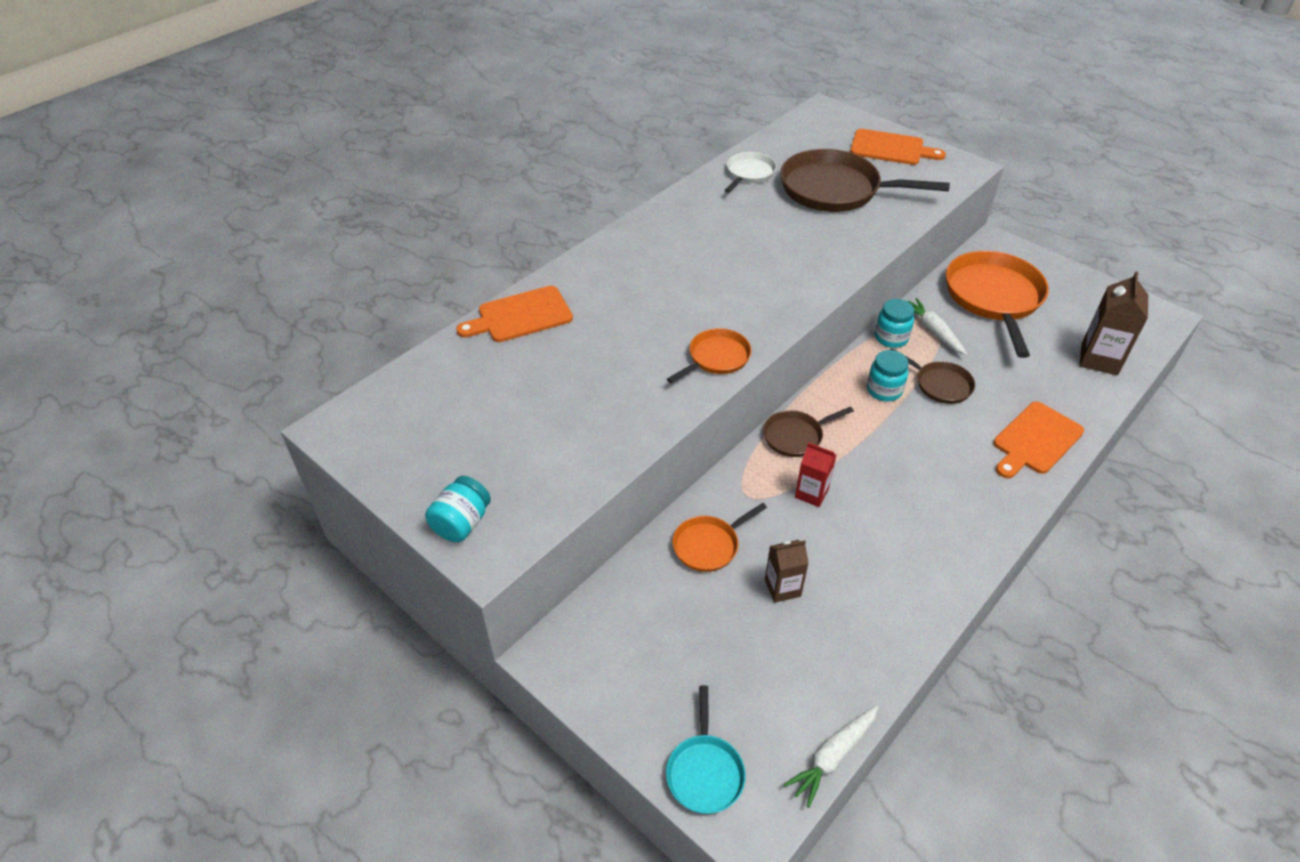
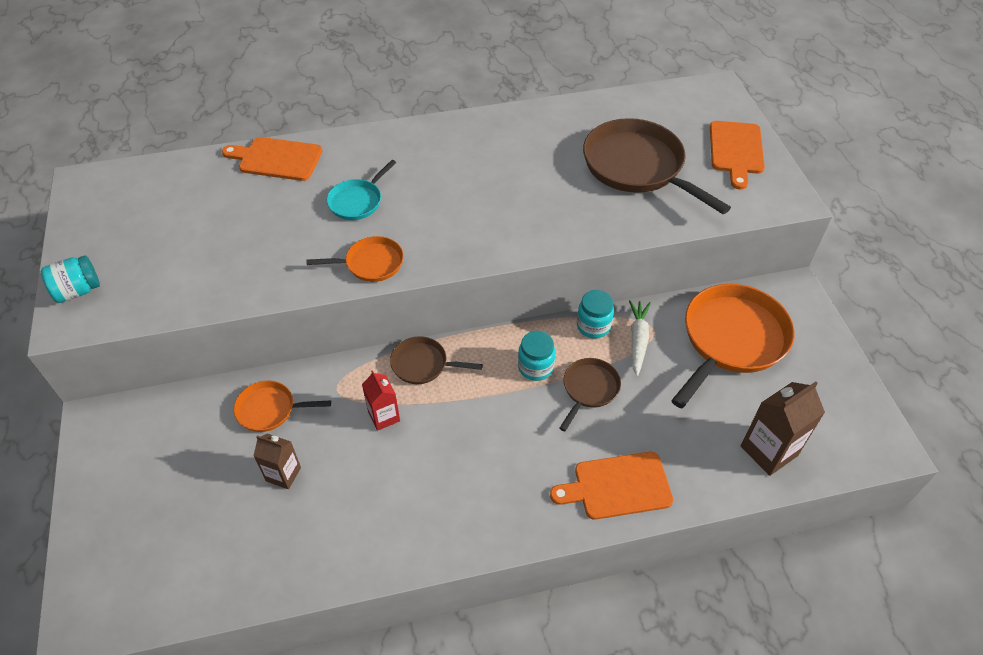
camera: 35 degrees right, 5 degrees up
(704, 771) = (95, 566): turquoise pan -> turquoise pan (357, 201)
(749, 173) = (579, 120): white pan -> none
(832, 757) = (180, 619): white carrot -> none
(890, 148) = (736, 150): orange cutting board -> orange cutting board turned 45 degrees clockwise
(940, 384) = (589, 389): brown pan -> brown pan turned 135 degrees counterclockwise

